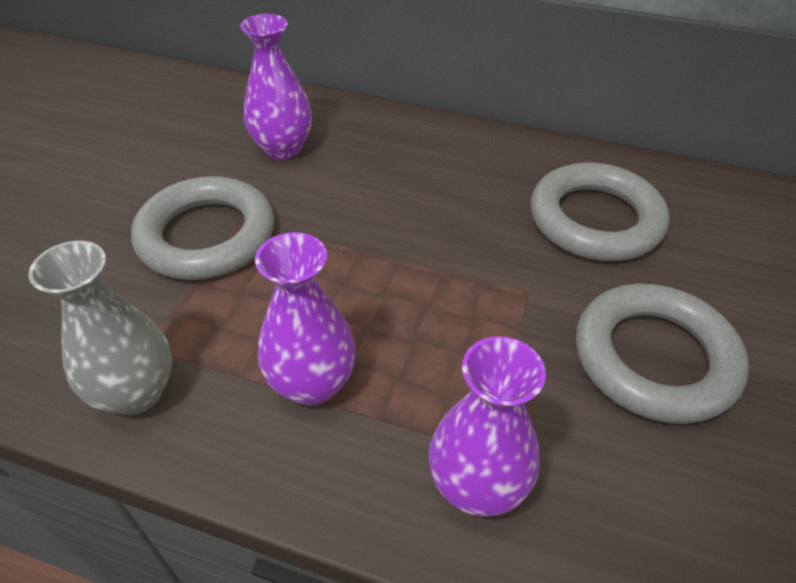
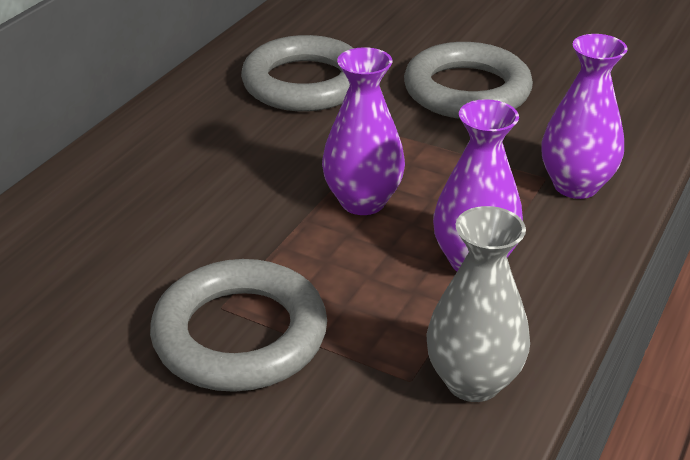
camera: 80 degrees left, 10 degrees down
(283, 148) = (88, 267): purple vase -> purple vase (362, 201)

